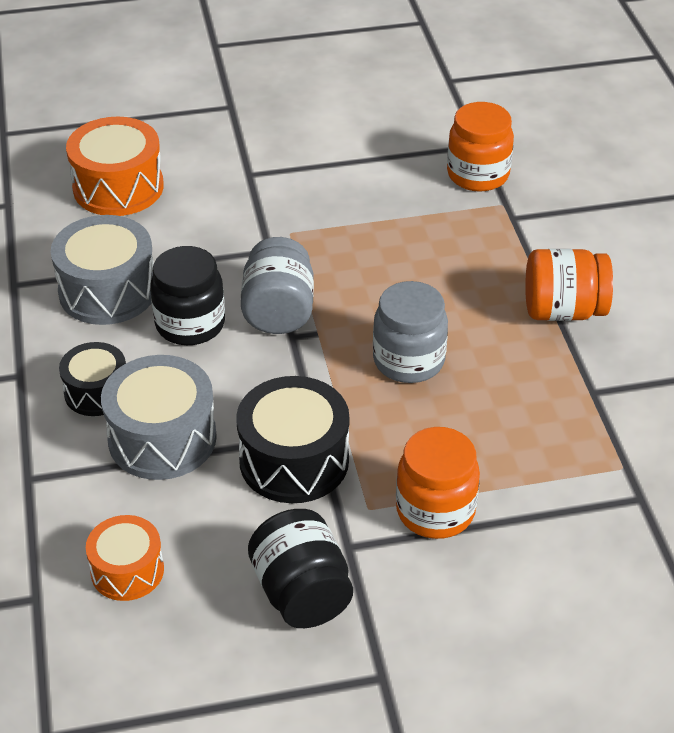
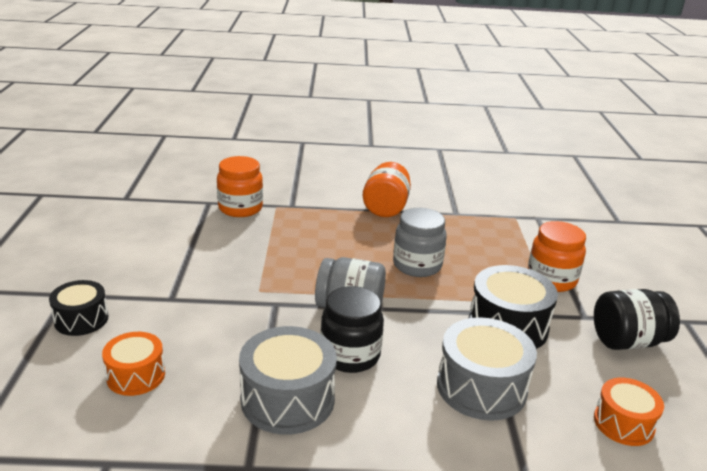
camera: 80 degrees left, 15 degrees down
(97, 392) = (421, 420): black drum -> black drum (81, 319)
(118, 187) = (136, 375): orange drum -> orange drum, size x0.62

